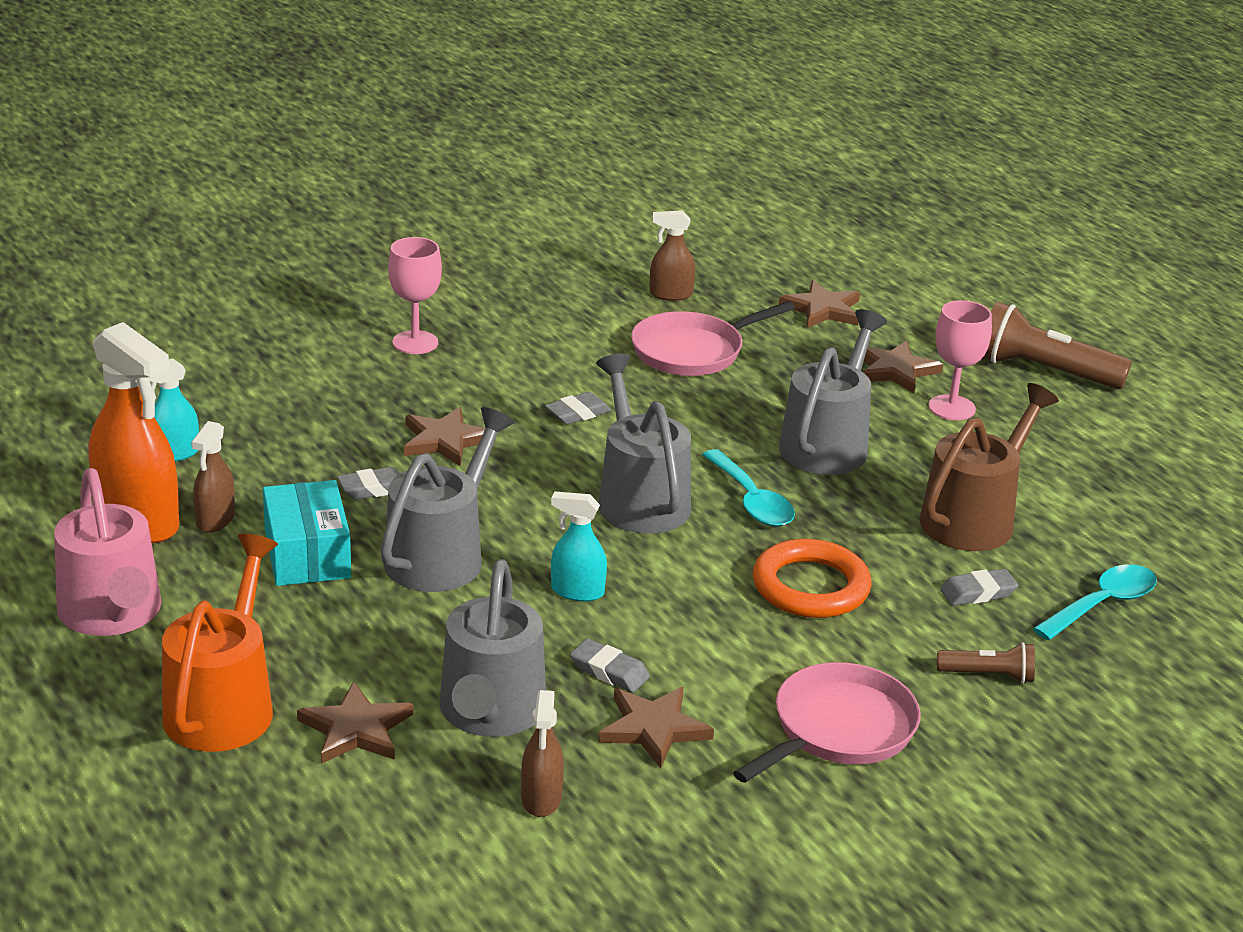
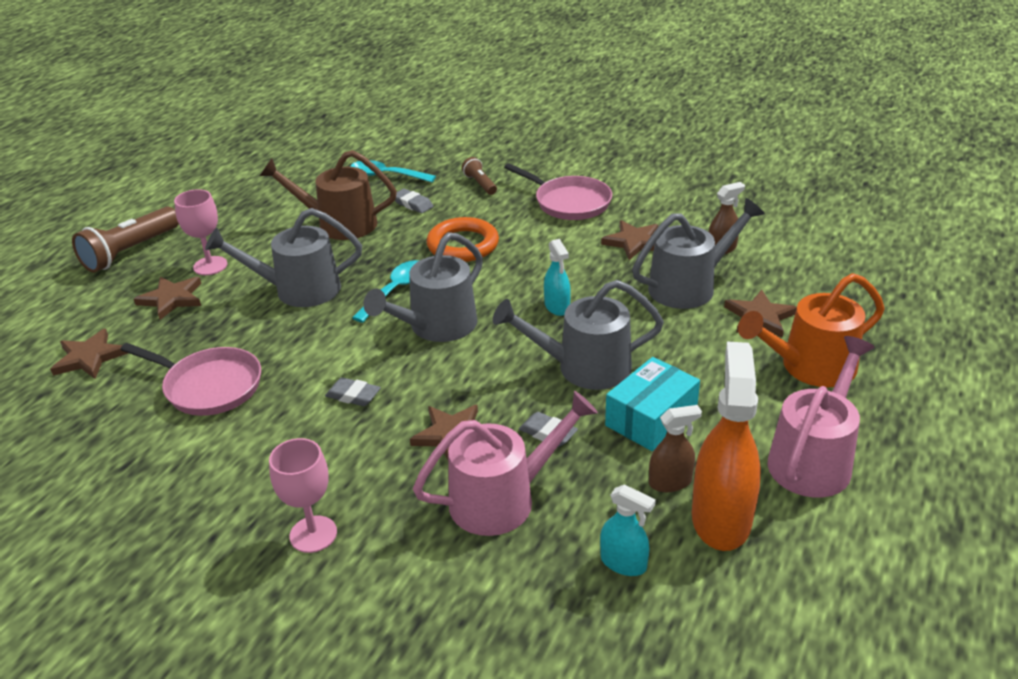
camera: 120 degrees left, 5 degrees up
(327, 432) = (502, 499): none -> pink watering can
(609, 671) = (610, 270): grey eraser -> none
(670, 294) = (109, 437): brown spray bottle -> none
(838, 729) = (569, 202): pink pan -> pink pan turned 150 degrees counterclockwise
(1044, 371) = (130, 252): brown flashlight -> brown flashlight turned 45 degrees clockwise

